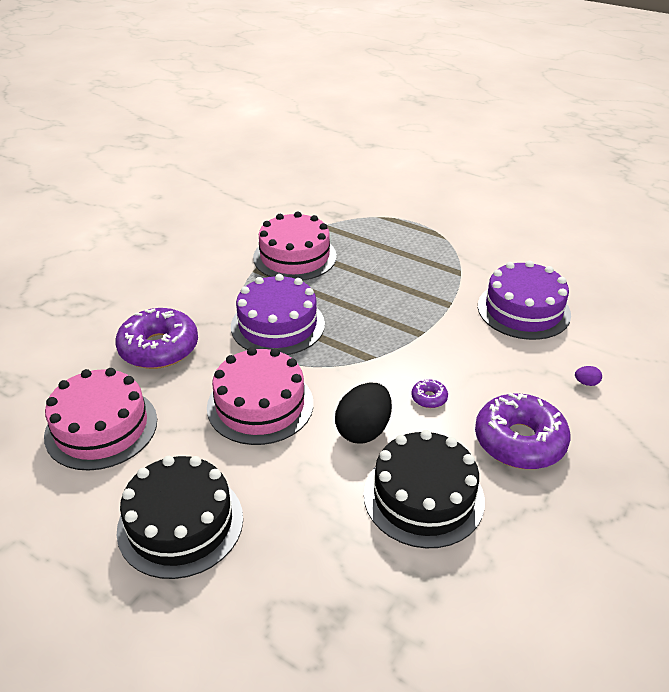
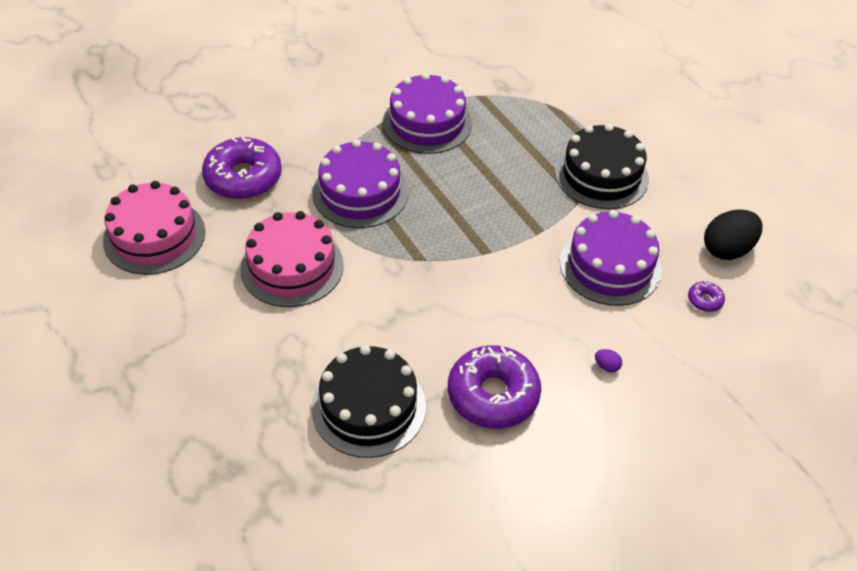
camera: 25 degrees right, 10 degrees up
(180, 523) = (164, 345): black cake -> black cake (601, 175)
(295, 257) = (427, 123): pink cake -> purple cake
(363, 430) = (362, 326): black egg -> black egg (727, 249)
(429, 398) = (443, 320): purple donut -> purple donut (705, 300)

